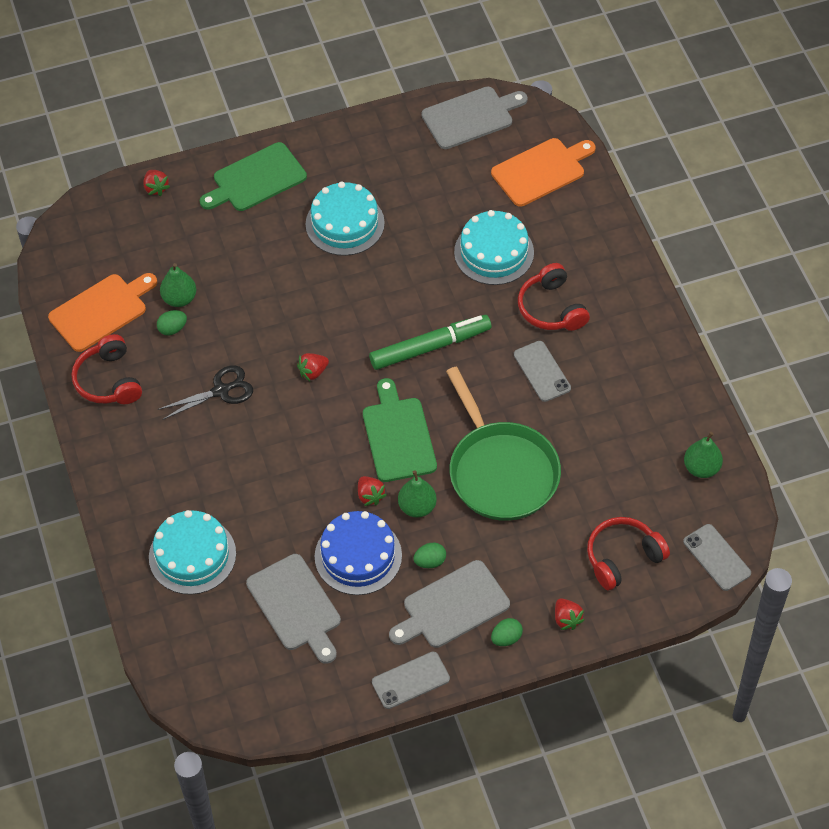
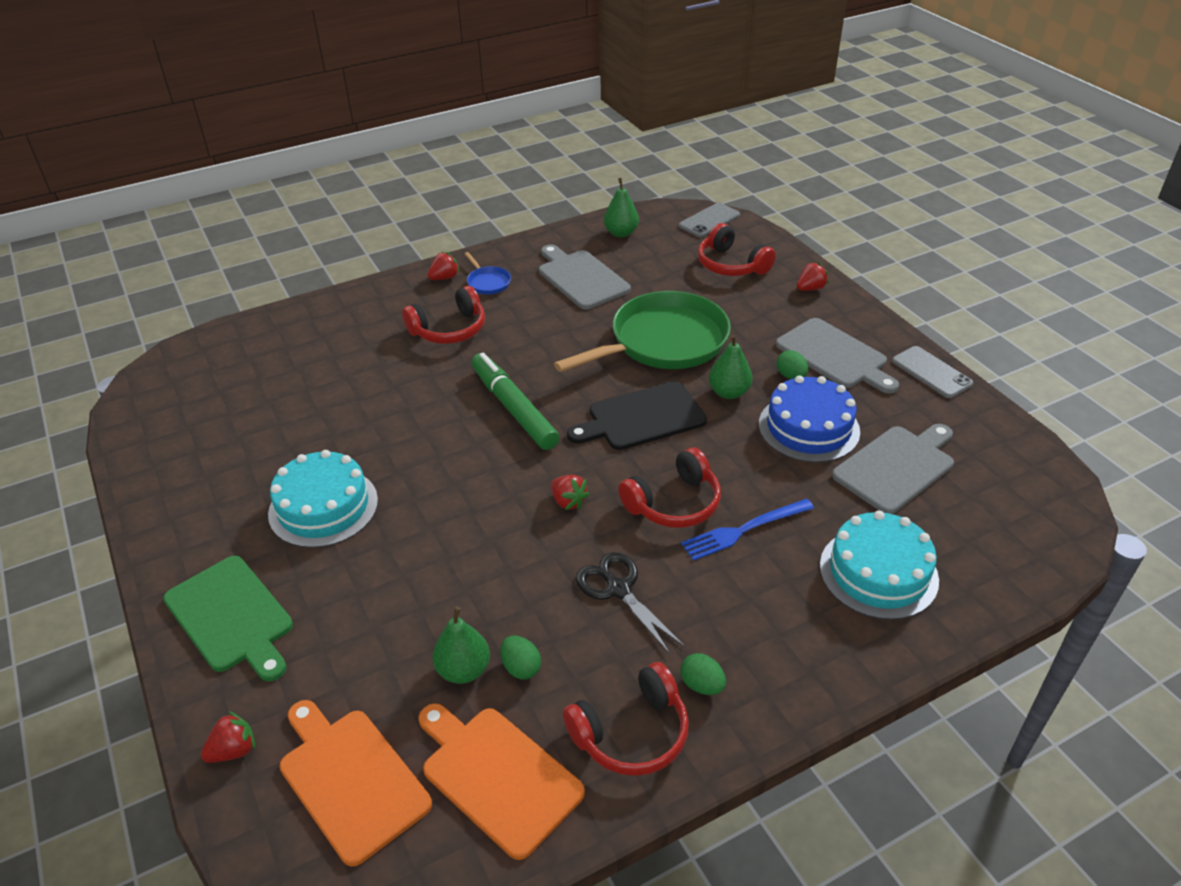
camera: 100 degrees left, 15 degrees down
(255, 480) = (744, 530): none -> blue fork
(294, 440) = (674, 503): none -> red headphones
(370, 496) = (728, 429): red strawberry -> red strawberry (444, 278)
(398, 436) = (642, 418): green cutting board -> black cutting board
(470, 117) = (155, 416): grey cutting board -> grey cutting board (581, 278)
(494, 252) = (372, 376): turquoise cake -> none
(506, 638) = (850, 320): green egg -> green egg (702, 685)
(541, 171) = (253, 354): orange cutting board -> orange cutting board (350, 780)
(542, 371) = (532, 328): grey phone -> none
(624, 343) = (488, 282): none -> blue pan

